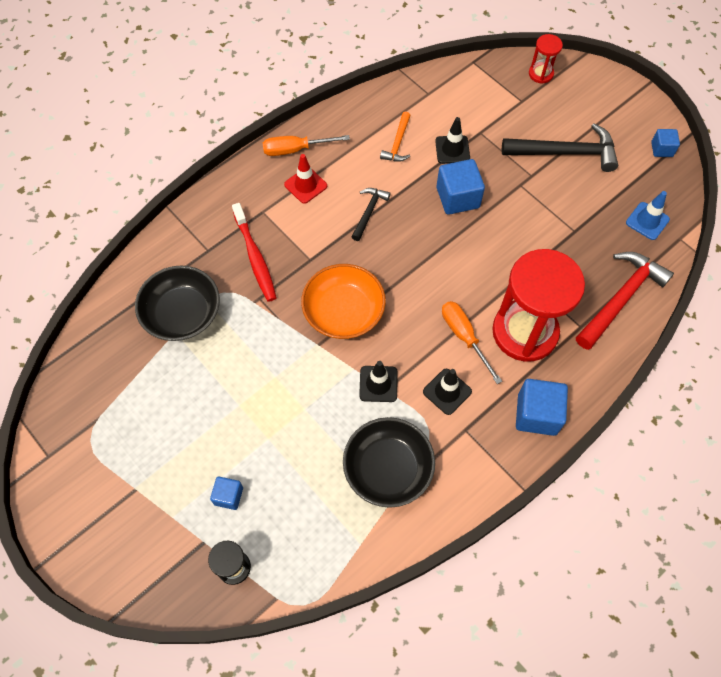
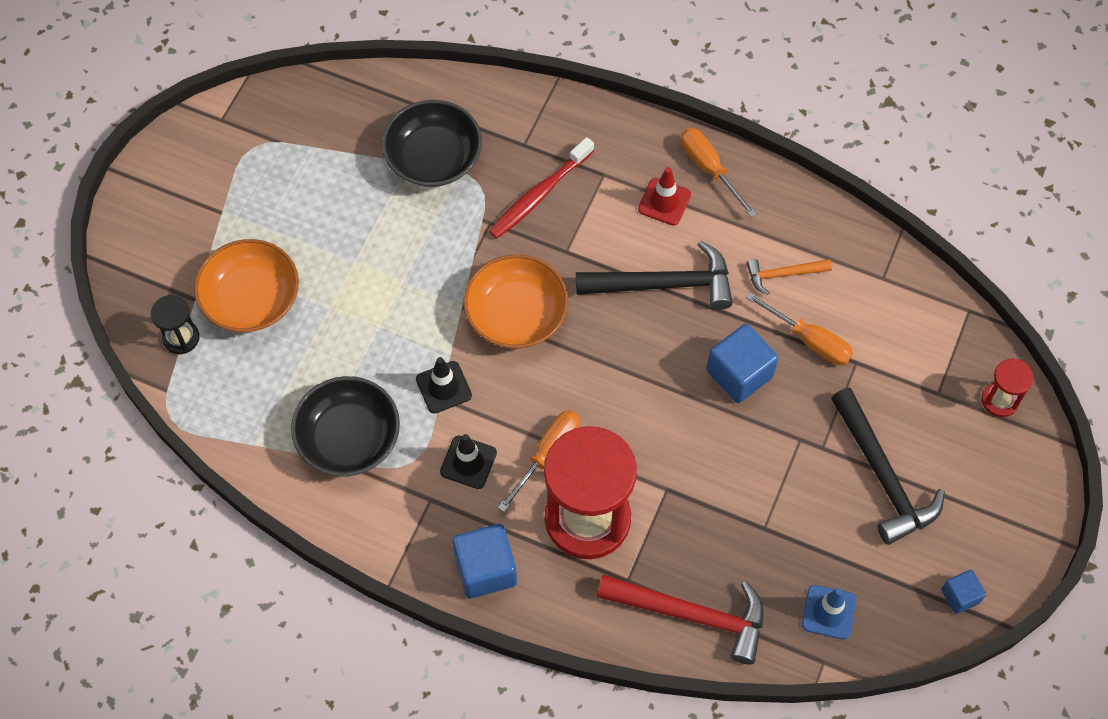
camera: 65 degrees right, 0 degrees up
(228, 496) = (251, 299): blue cube -> orange bowl
(369, 212) = (664, 285): black hammer -> black hammer, size x1.86
(452, 150) = (809, 340): black traffic cone -> orange screwdriver

